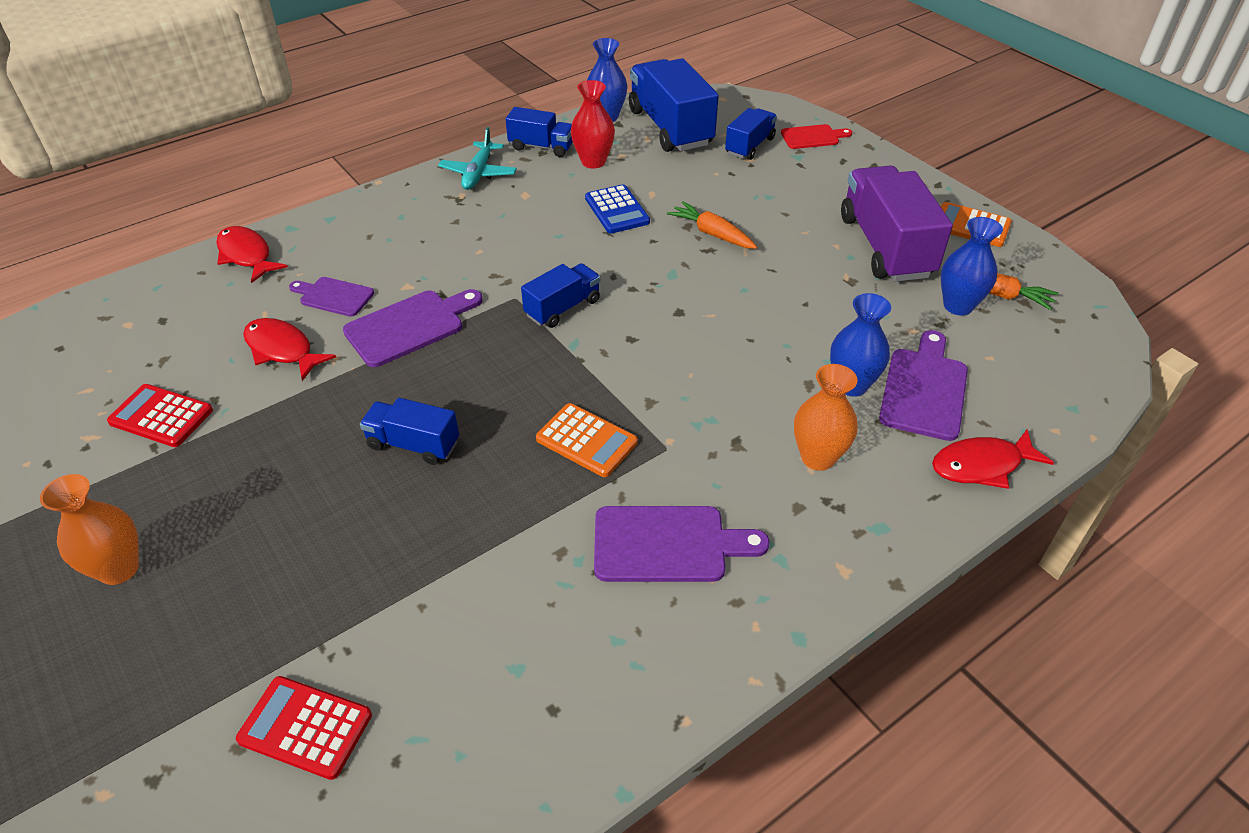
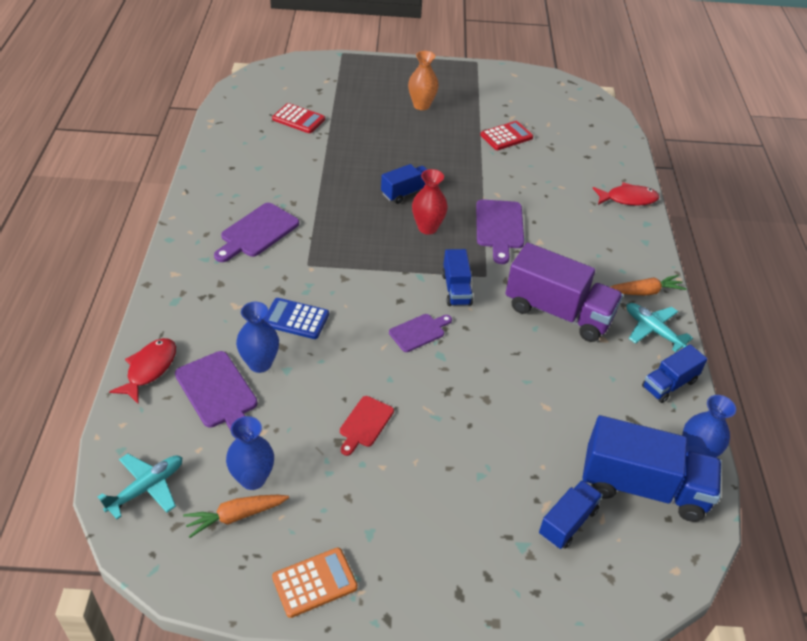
camera: 125 degrees right, 0 degrees up
(282, 350) = (522, 182): red fish -> none
(305, 727) = (298, 119): red calculator -> red calculator turned 60 degrees clockwise
(333, 296) = (555, 213): purple cutting board -> purple cutting board (419, 332)
(586, 441) = (344, 242): orange calculator -> none
(593, 161) = (621, 401): red vase -> red vase (427, 228)
(617, 210) = (540, 374): blue calculator -> blue calculator (296, 319)
(712, 233) = (464, 405): orange carrot -> orange carrot (645, 292)
(749, 146) = (567, 522): blue truck -> blue truck turned 120 degrees counterclockwise
(812, 137) = (546, 587): red cutting board -> red cutting board (365, 424)
(818, 457) = (235, 311): orange vase -> none
(885, 247) = (350, 495): purple truck -> purple truck (558, 312)
(1067, 361) = (147, 488): none -> turquoise plane

